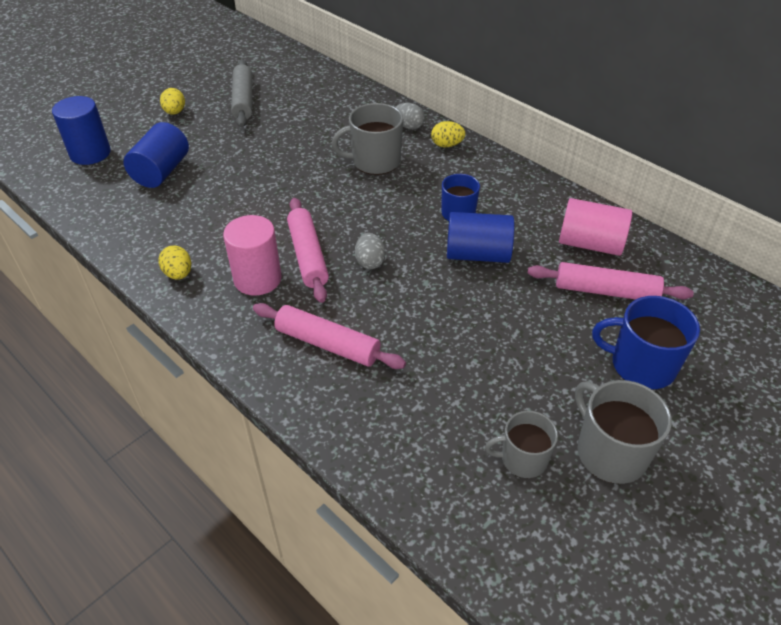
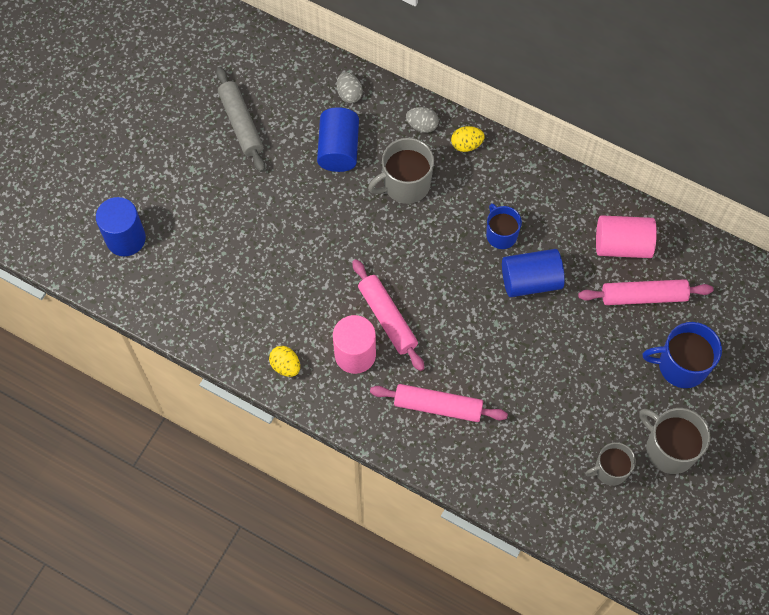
camera: 15 degrees left, 20 degrees up
(161, 171) = (208, 247): blue cylinder -> blue cylinder (338, 149)
(175, 112) = (179, 158): yellow egg -> none
(370, 262) = (442, 312): grey egg -> grey egg (349, 94)

